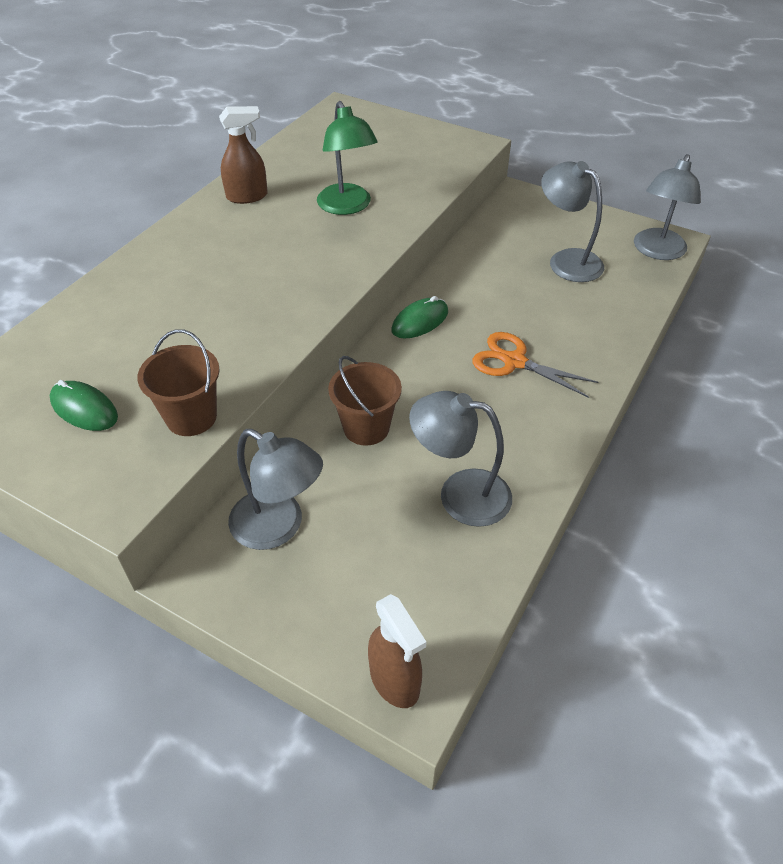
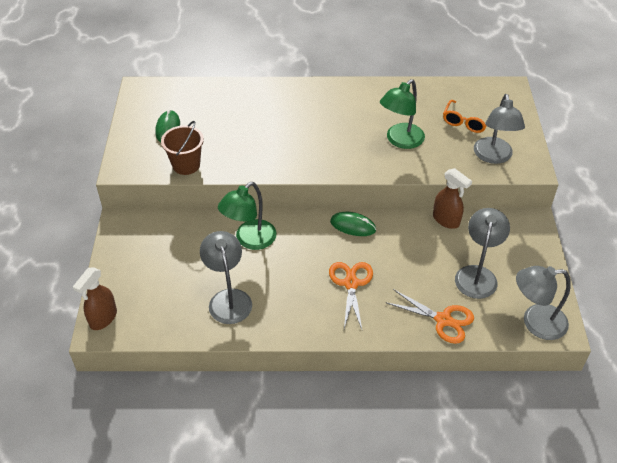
camera: 60 degrees right, 0 degrees up
(247, 196) = (372, 97): brown spray bottle -> brown spray bottle (446, 220)
(278, 527) = (163, 237): grey lamp -> grey lamp (493, 157)
(364, 152) = (466, 122): none -> orange glasses
(366, 428) = (250, 240): brown bucket -> green lamp
(617, 312) = (443, 320): none -> orange scissors

